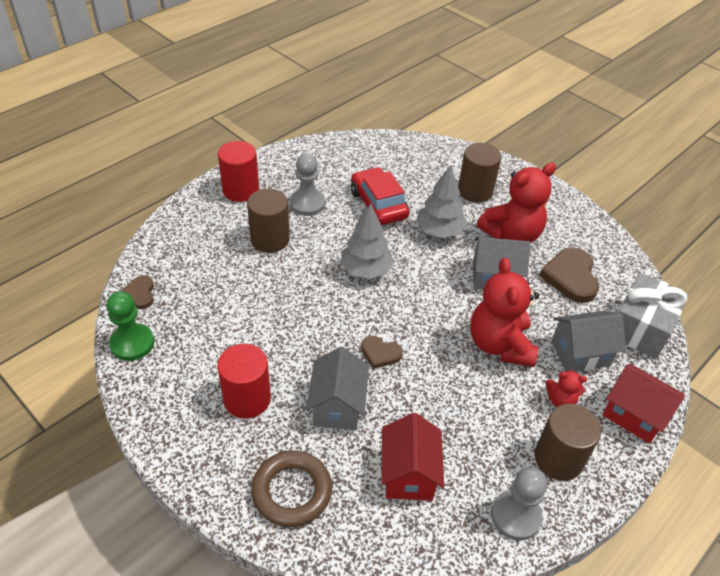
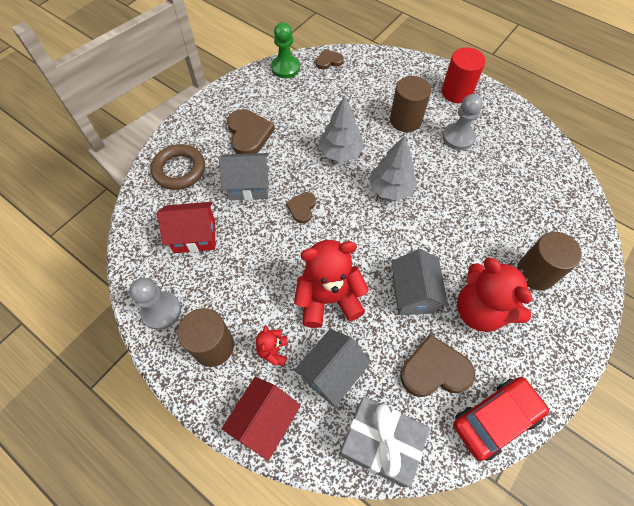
camera: 85 degrees right, 15 degrees up
(247, 399) = (249, 134): red cylinder -> brown heart
(378, 204) = (478, 189): red car -> red car (495, 419)
(439, 231) = (460, 242): grey tree -> grey tree (340, 152)
(580, 353) = (331, 373): grey house -> grey house turned 60 degrees clockwise

